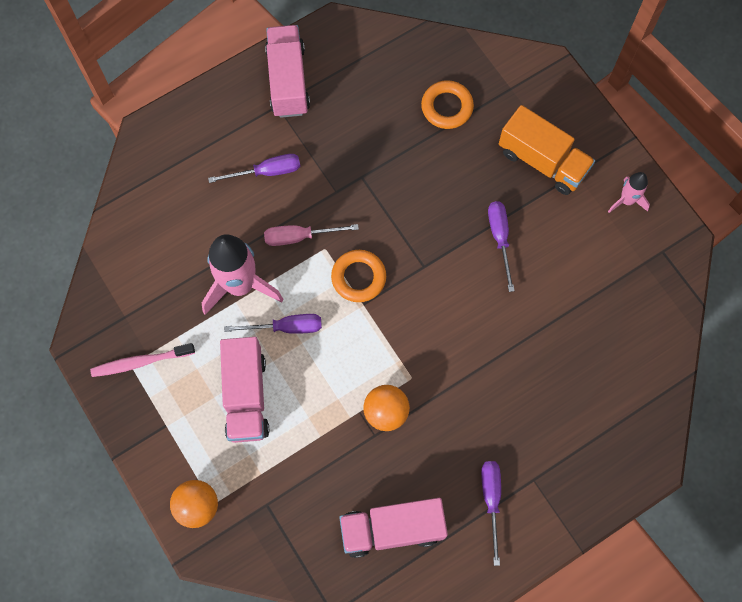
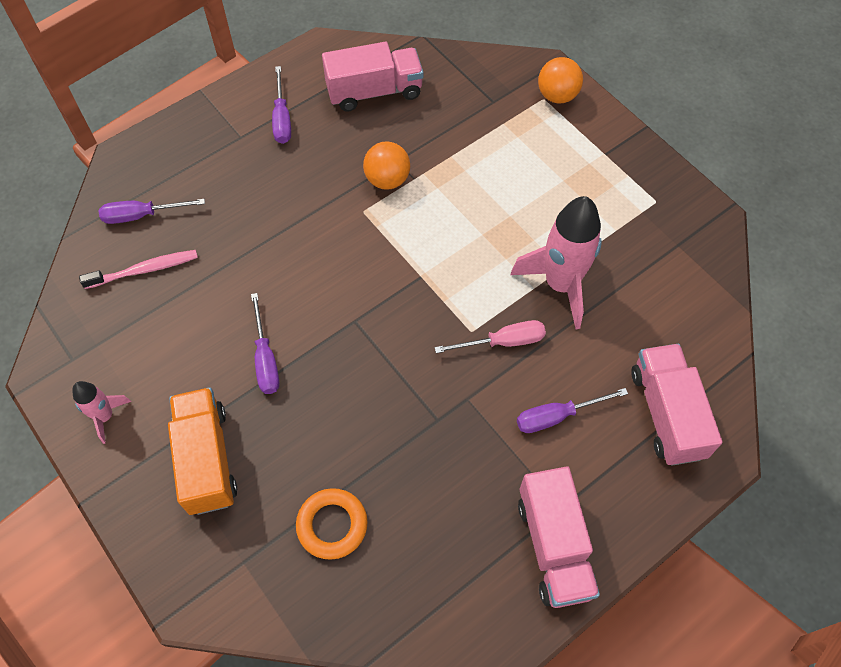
camera: 175 degrees right, 10 degrees down
(141, 362) = (647, 204): pink toothbrush -> pink toothbrush (144, 270)
(246, 396) = (531, 183): pink truck -> pink truck (666, 413)
(286, 327) = (501, 247): purple screwdriver -> purple screwdriver (142, 215)
(358, 277) = (428, 303): orange ring -> none
(542, 161) = (207, 459): orange truck -> orange truck turned 45 degrees clockwise

